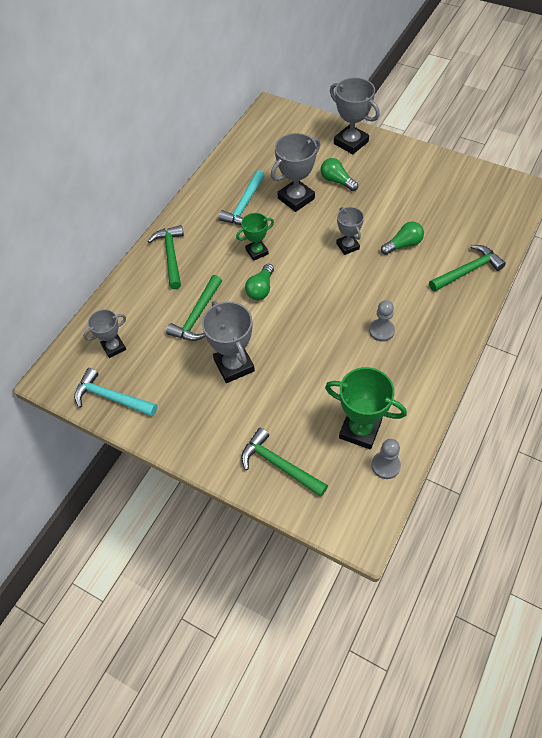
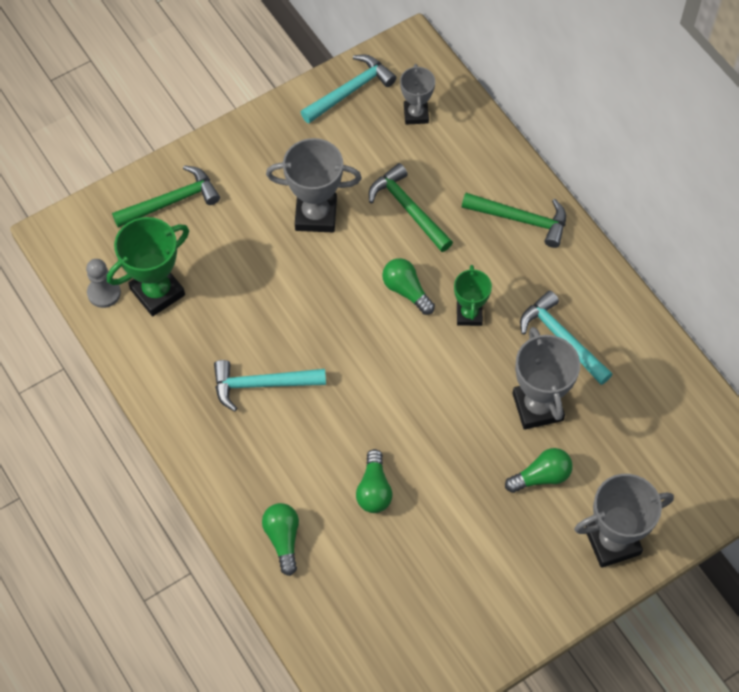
camera: 115 degrees right, 5 degrees up
(347, 246) = (413, 422): grey trophy -> none
(381, 331) = (262, 384): grey pawn -> turquoise hammer
(467, 271) = (283, 539): green hammer -> green light bulb

